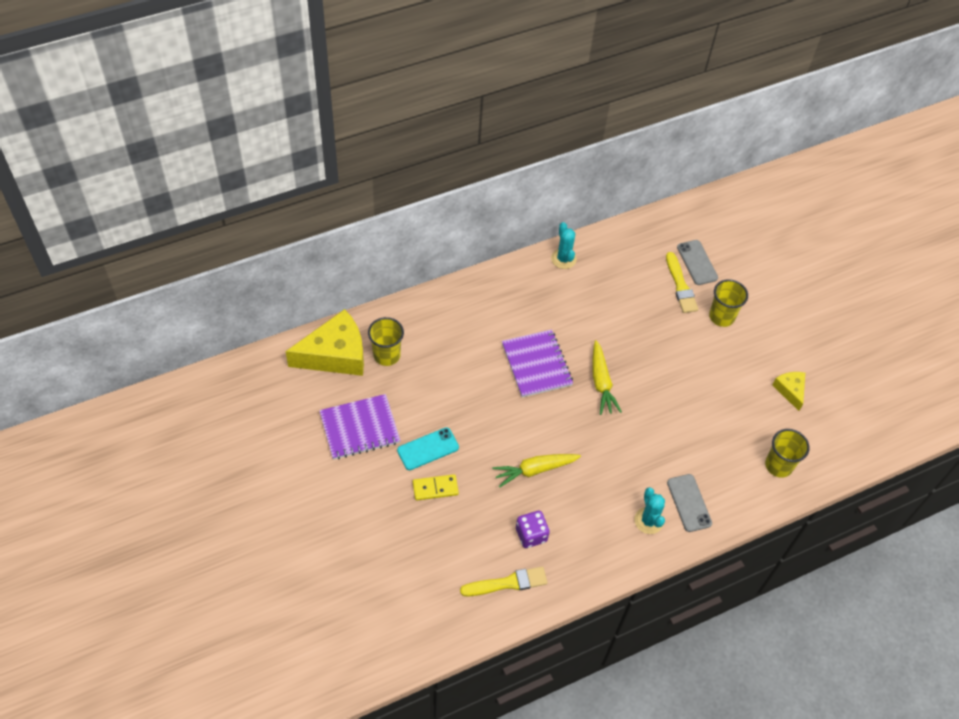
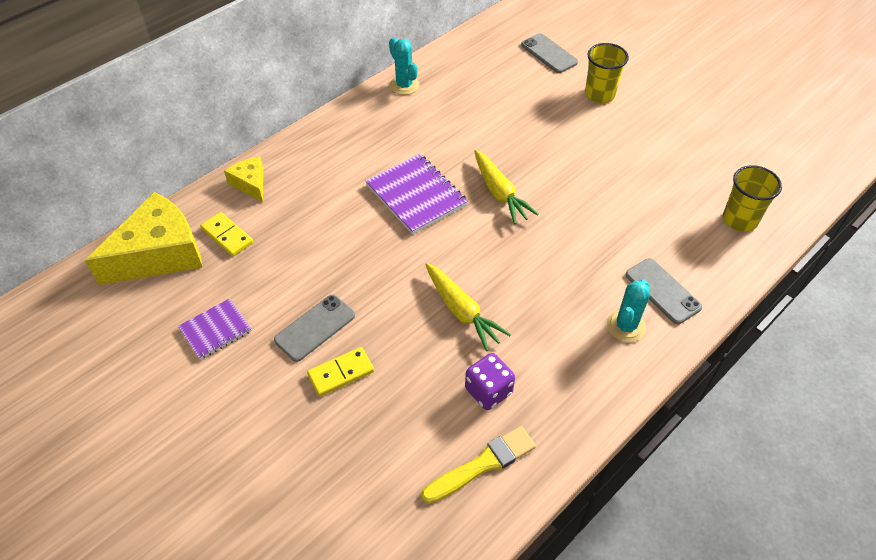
camera: 15 degrees left, 5 degrees down
(359, 428) = (216, 330): purple notebook -> purple notebook, size x0.61
(386, 355) = (227, 236): yellow cup -> yellow domino
(428, 449) = (315, 328): turquoise phone -> grey phone
(535, 470) = (461, 311): yellow carrot -> yellow carrot turned 90 degrees counterclockwise
(648, 520) = (625, 326): turquoise cactus -> turquoise cactus turned 60 degrees clockwise
(680, 286) = (542, 78): yellow brush -> none
(790, 390) = (709, 143): yellow cheese -> yellow cheese (250, 183)

